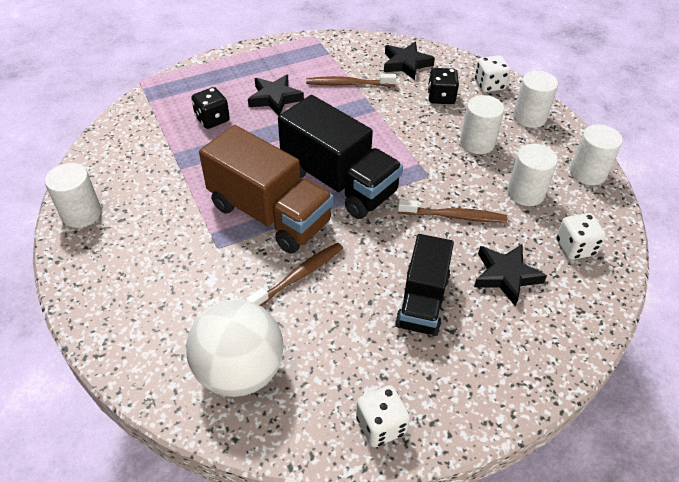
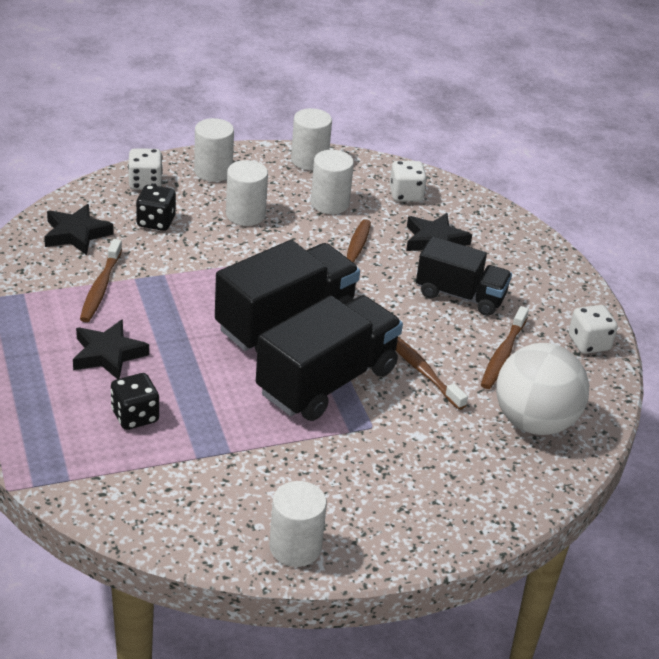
camera: 85 degrees left, 10 degrees down
(269, 214) = (327, 381): brown truck -> black truck
(338, 341) = (503, 354): none -> brown toothbrush

